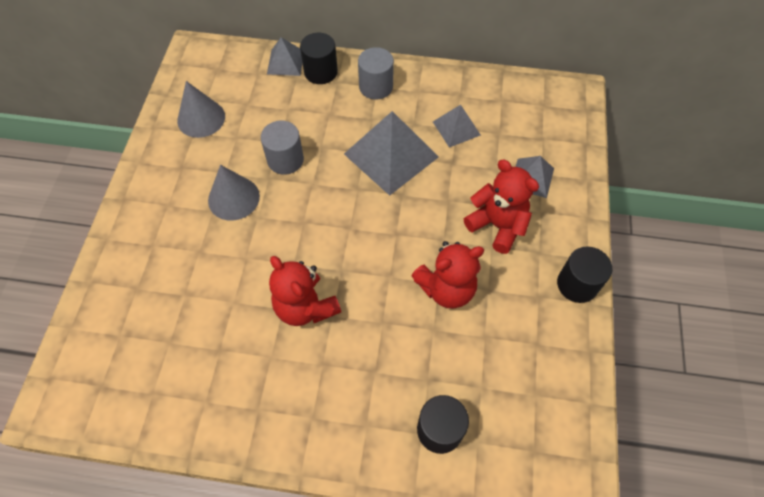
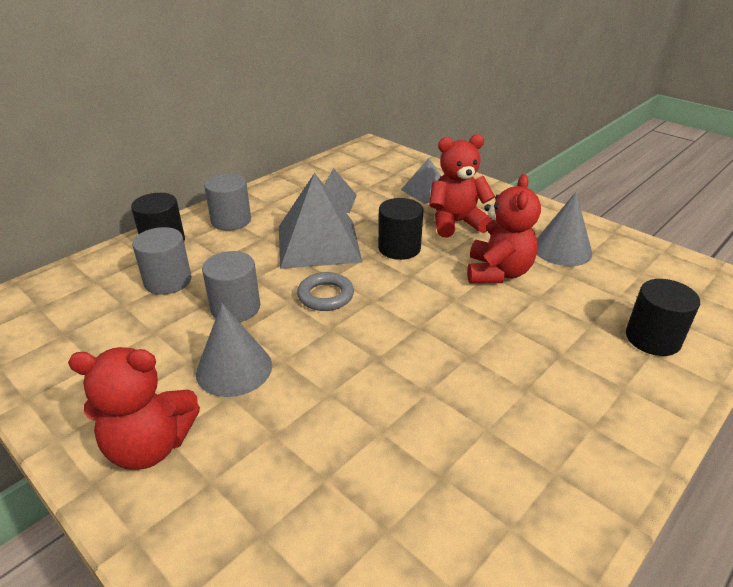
camera: 55 degrees left, 25 degrees down
(201, 118) = (84, 349): grey cone -> grey cone (562, 249)
(284, 107) = (168, 281): none -> grey cylinder
(285, 62) = (114, 257): grey pyramid -> none
(305, 307) = (441, 371): red teddy bear -> red teddy bear (150, 446)
(334, 198) = (325, 296): none -> grey ring
(577, 284) = (546, 213): black cylinder -> black cylinder (399, 248)

